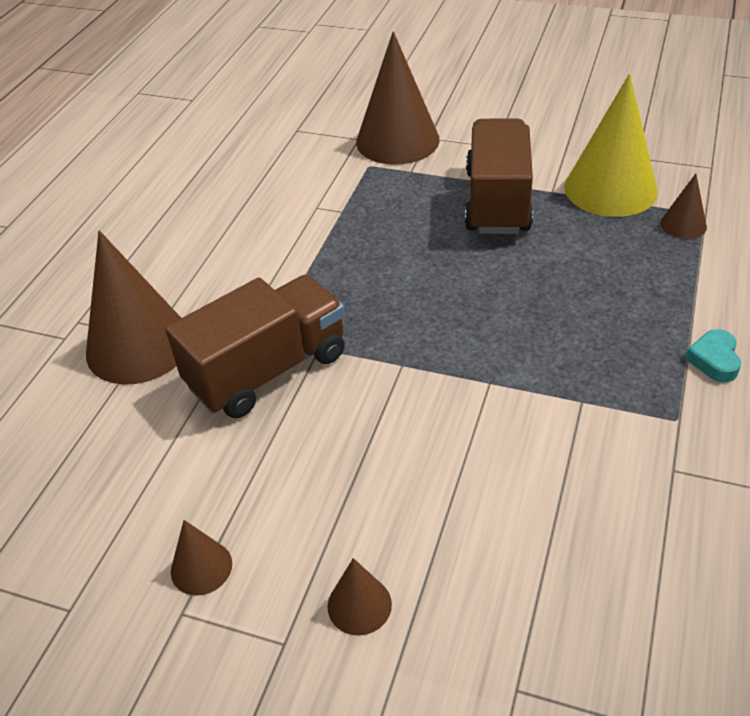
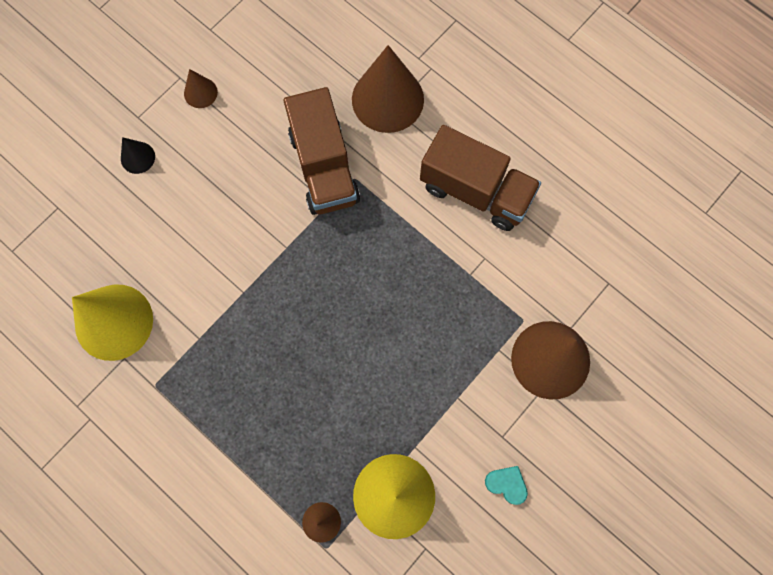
camera: 110 degrees right, 30 degrees up
(359, 605) = (137, 157): brown cone -> black cone
(497, 201) = (423, 396): brown truck -> brown truck (475, 191)
(636, 506) = (114, 322): none -> yellow cone
(714, 360) = (184, 442): turquoise heart -> turquoise heart (506, 484)

